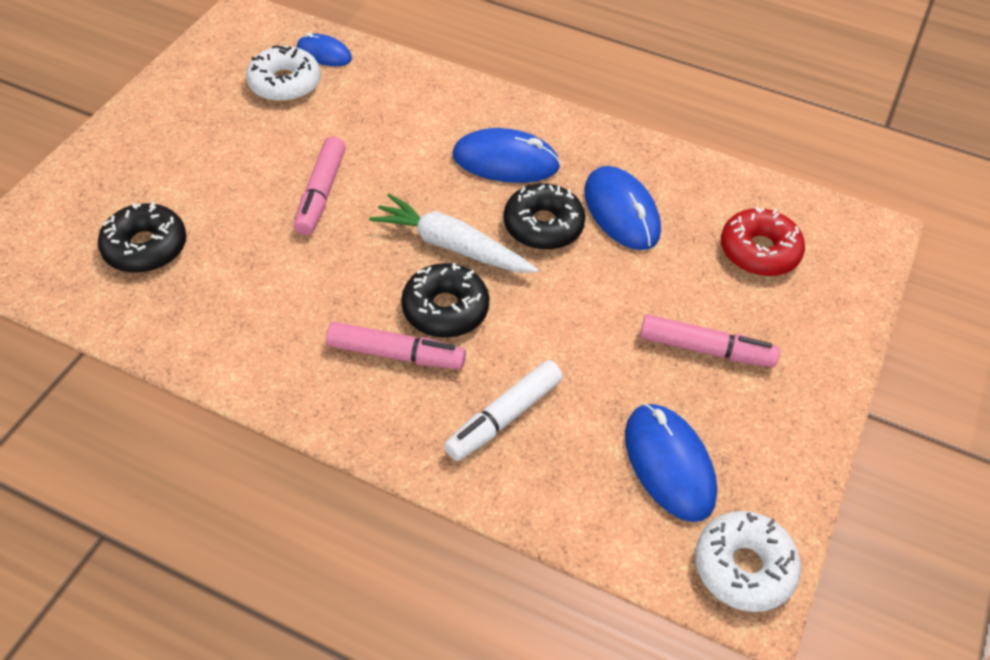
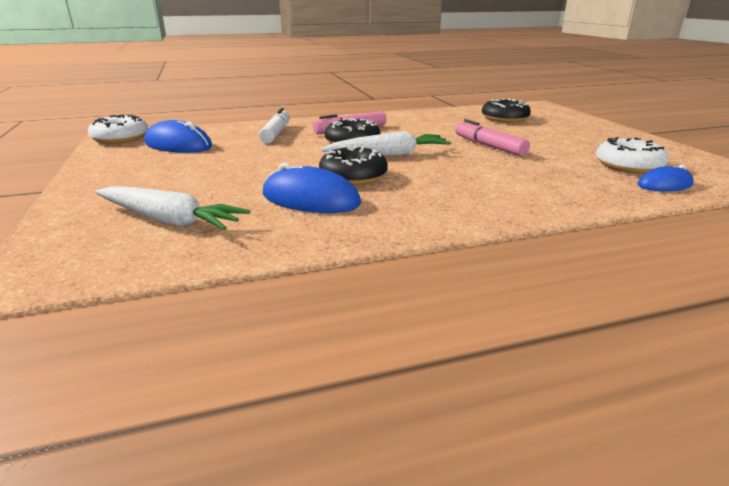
camera: 140 degrees right, 25 degrees down
(505, 161) = (432, 189): blue mouse -> none
(705, 349) = (183, 173): pink marker -> none
(759, 251) = (169, 220): red donut -> white carrot

